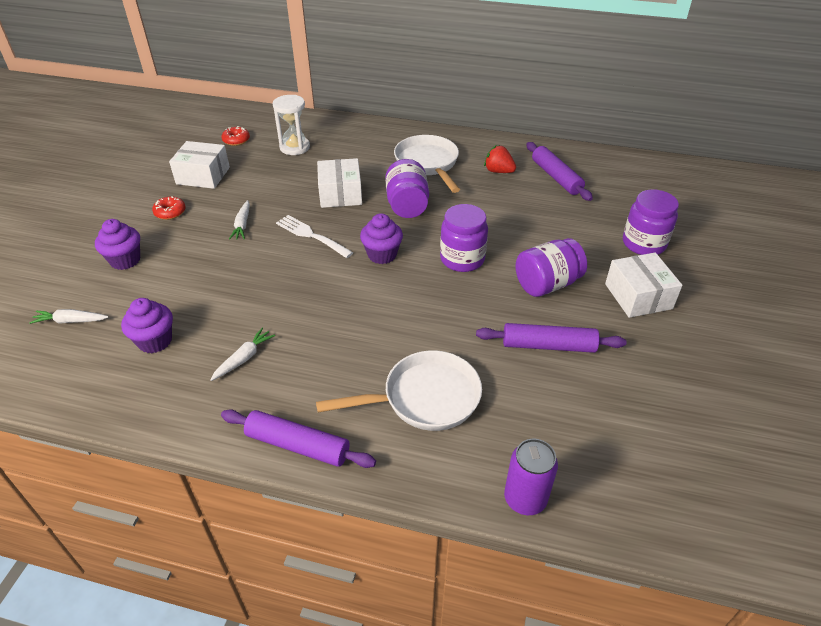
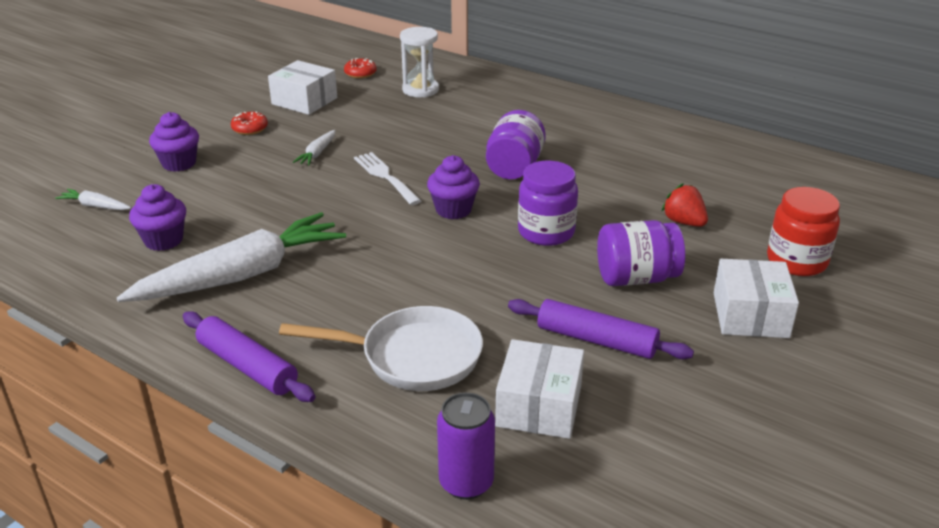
camera: 20 degrees right, 10 degrees down
(244, 358) = (242, 275): white carrot -> white carrot, size x2.47
(340, 194) = (443, 143): white box -> white box (539, 406)
(428, 164) = (567, 130): white pan -> none
(498, 171) = (651, 152): red strawberry -> red strawberry (684, 222)
(556, 177) = (723, 170): purple rolling pin -> none
(643, 244) = (796, 261): purple jar -> red jar

